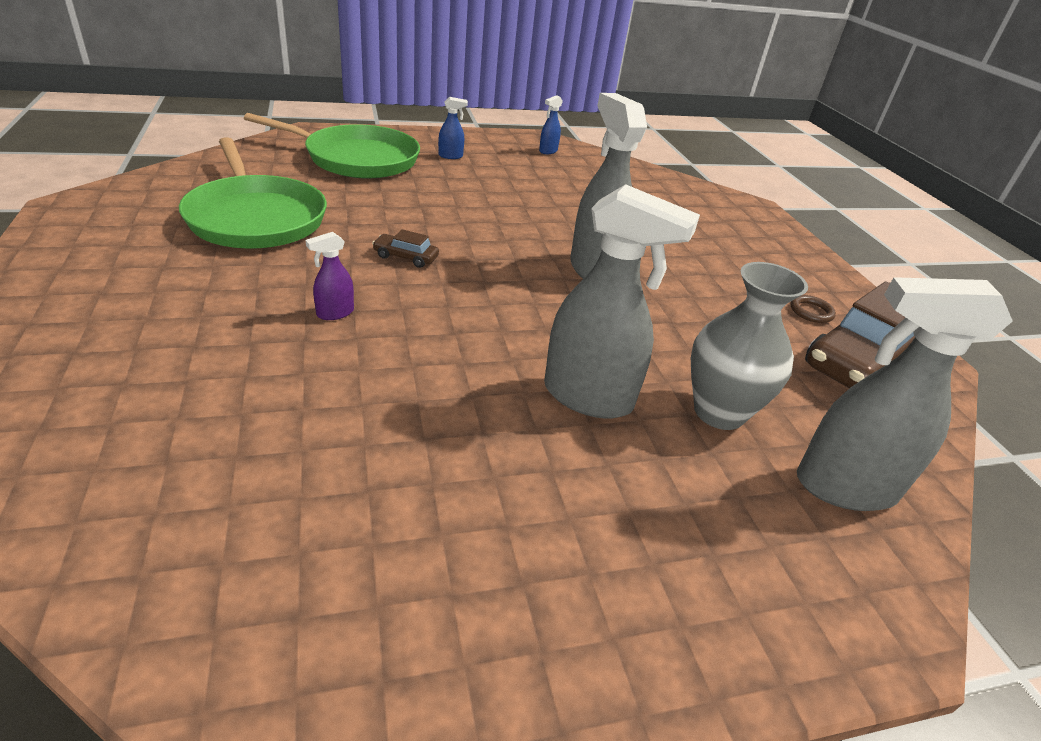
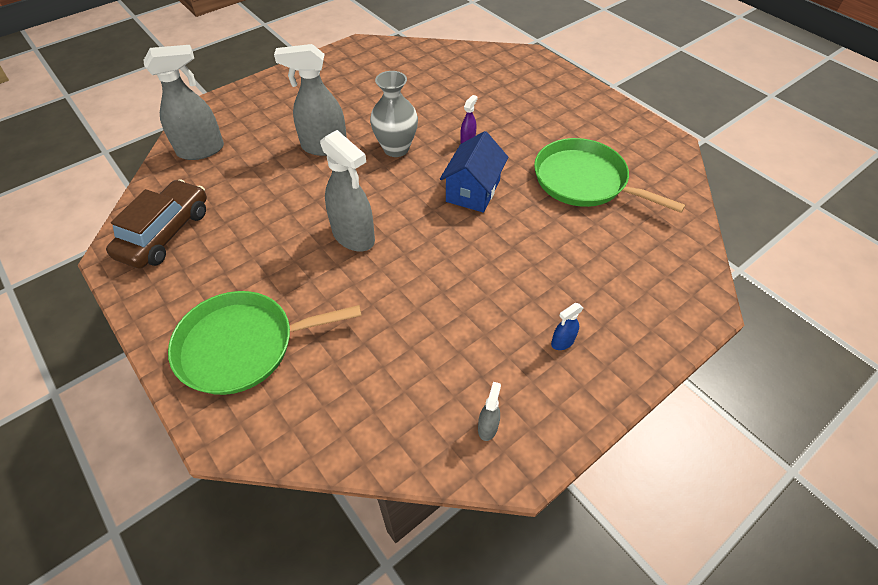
camera: 160 degrees right, 15 degrees up
(357, 159) = (620, 284): green pan -> green pan (243, 346)
(405, 257) = (473, 191): brown car -> blue house
(548, 151) = (487, 427): blue spray bottle -> grey spray bottle
(719, 412) = (259, 163): grey vase -> grey vase (396, 148)
(811, 312) = (189, 267): brown ring -> none

